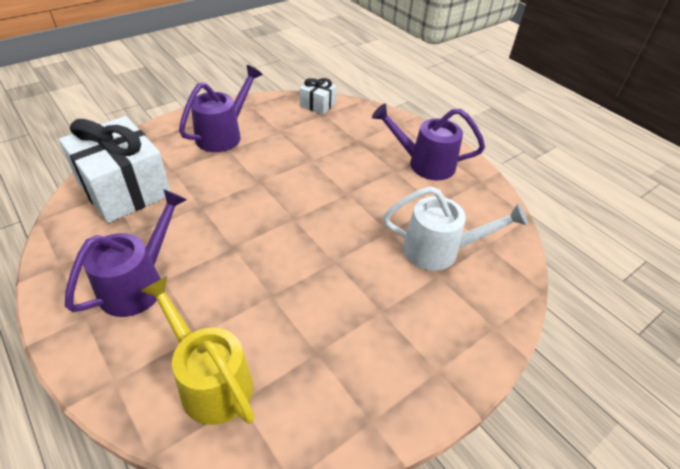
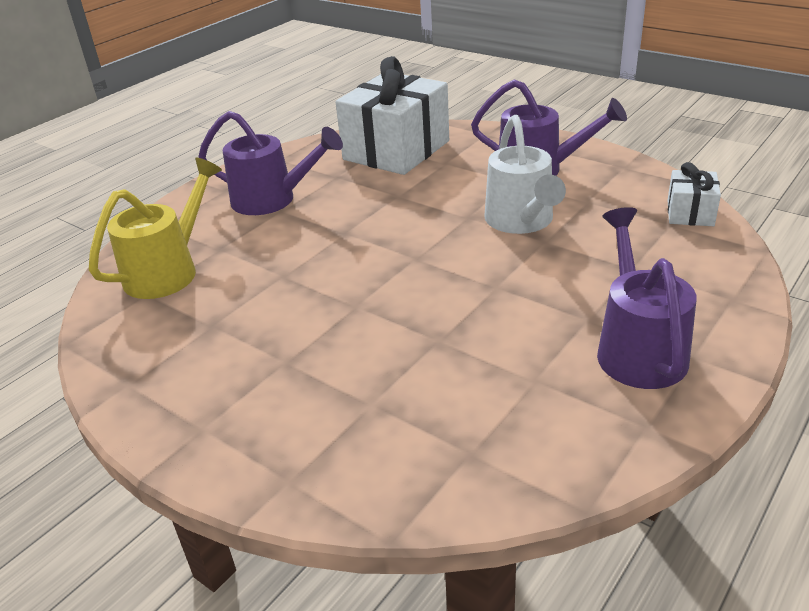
camera: 80 degrees right, 10 degrees down
(439, 250) = (426, 398): white watering can -> white watering can (521, 222)

